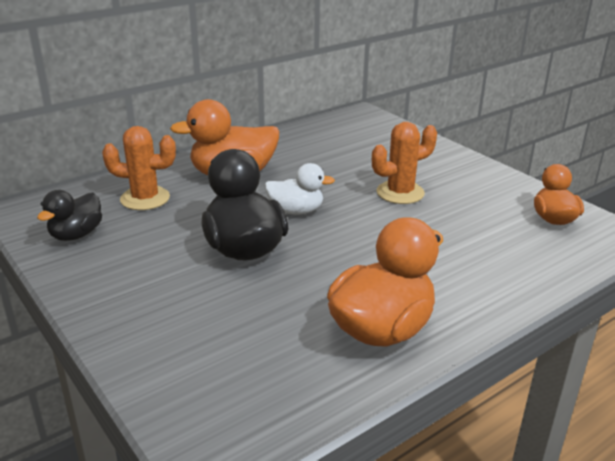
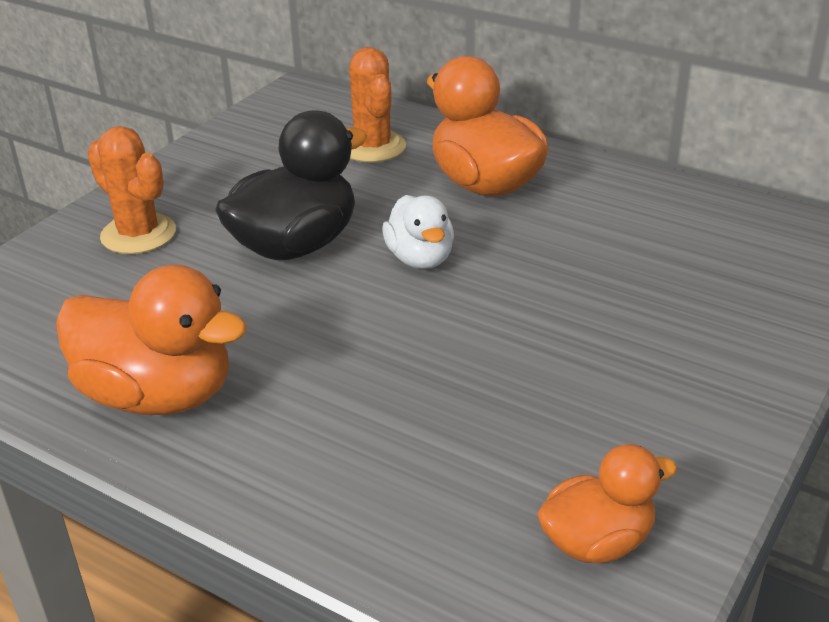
camera: 70 degrees right, 5 degrees up
(76, 235) = (264, 137): black duck -> none
(400, 193) = (553, 339): orange cactus -> orange cactus (138, 234)

